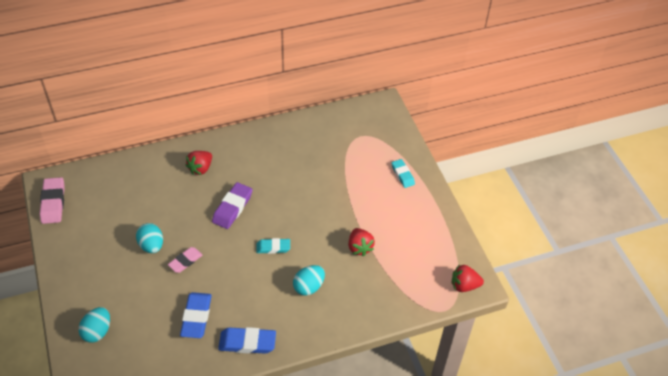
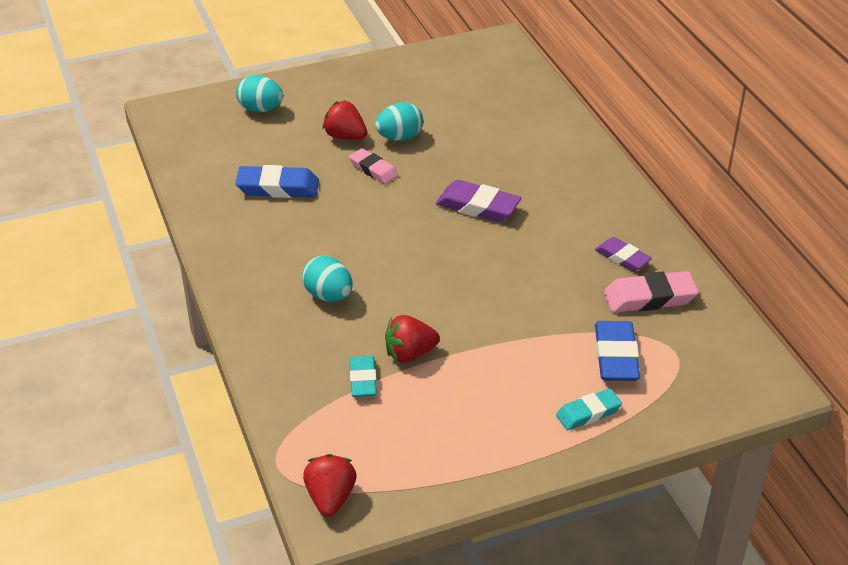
camera: 90 degrees right, 10 degrees down
(53, 203) = (465, 50): pink eraser -> pink eraser (650, 298)
(200, 168) = (553, 169): red strawberry -> red strawberry (345, 136)
(247, 343) = (232, 237): blue eraser -> blue eraser (616, 356)
(273, 247) = (403, 253): turquoise eraser -> turquoise eraser (363, 380)
(286, 147) = (622, 258): none -> purple eraser

